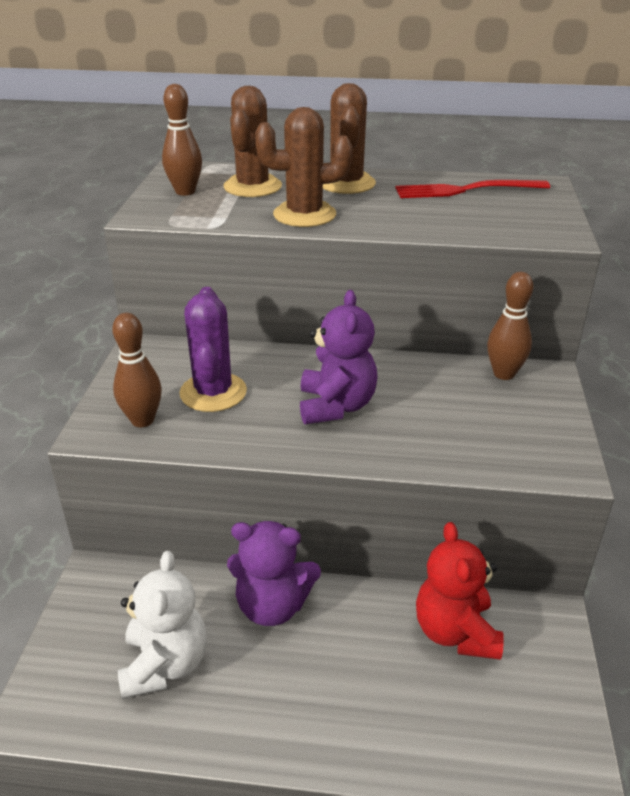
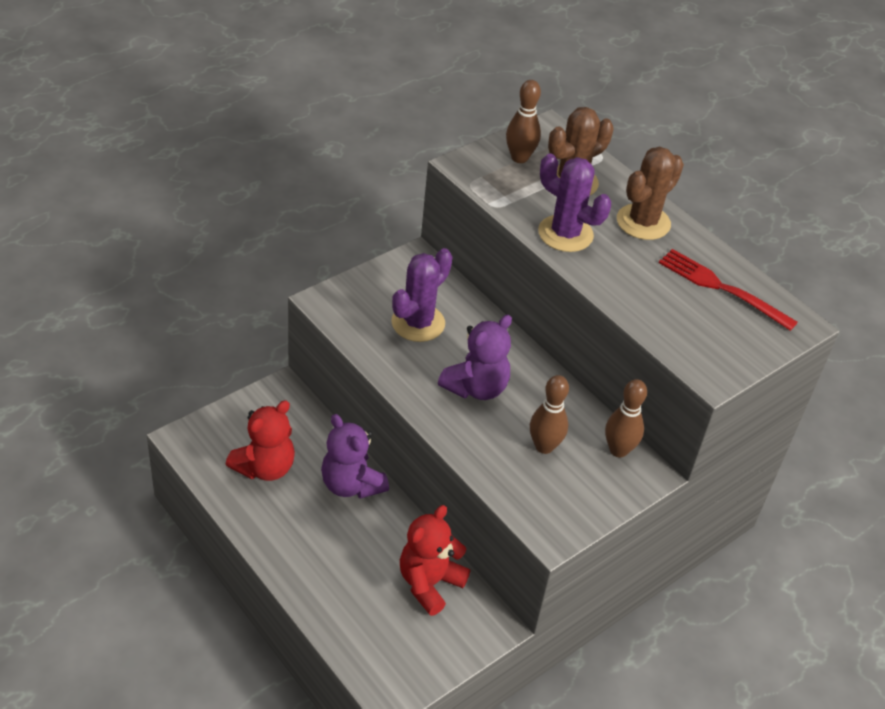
camera: 40 degrees right, 10 degrees up
(142, 420) = (357, 312): brown bowling pin -> brown bowling pin (544, 446)
(165, 664) = (265, 467): white teddy bear -> red teddy bear
(304, 215) = (565, 234): brown cactus -> purple cactus

